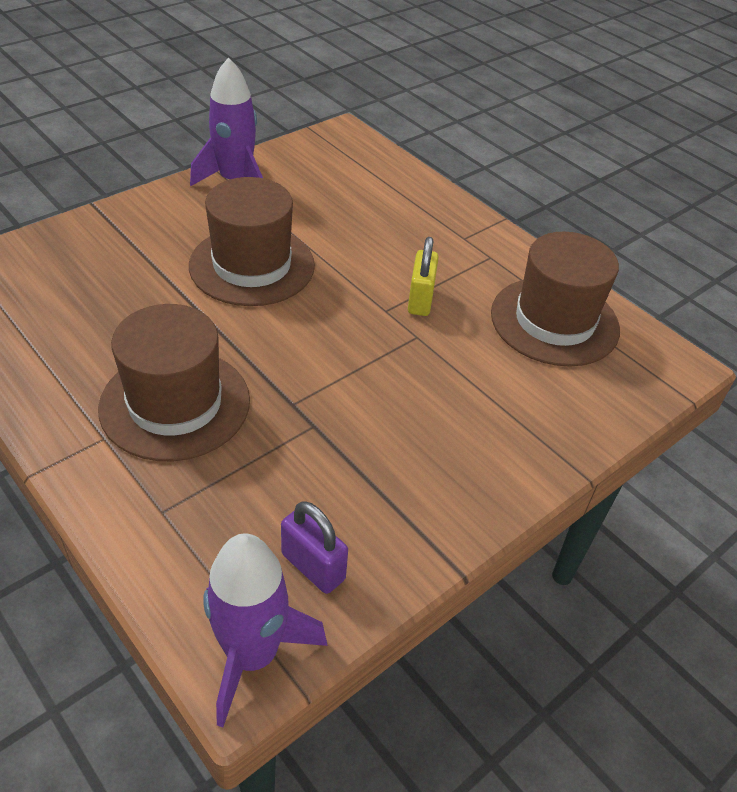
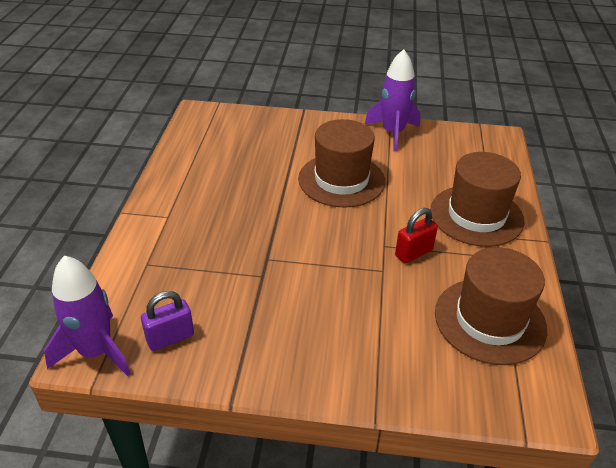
camera: 50 degrees right, 5 degrees down
(175, 404) = (215, 222): brown hat -> brown hat (476, 215)
(313, 566) = (170, 338): purple padlock -> purple padlock turned 60 degrees clockwise
(420, 300) = (413, 253): yellow padlock -> red padlock

